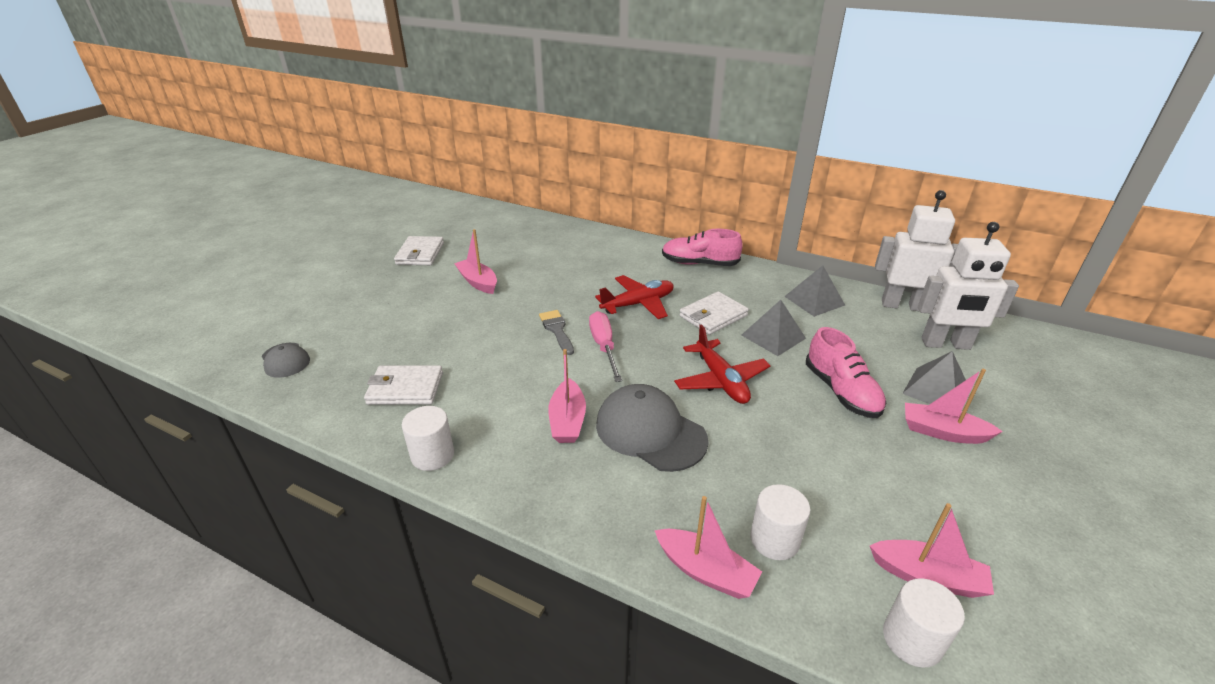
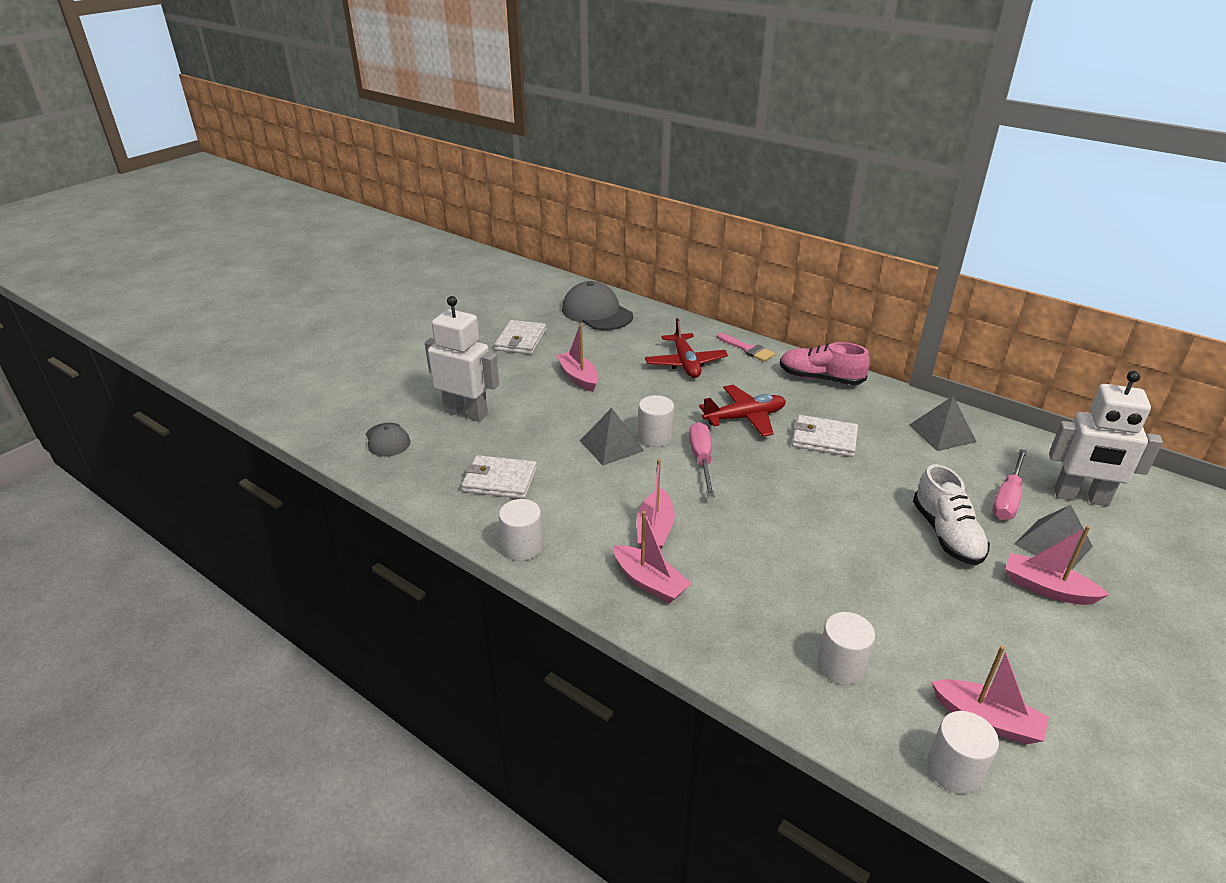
camera: 10 degrees right, 0 degrees up
(557, 330) = (655, 437): grey brush -> white cylinder
(631, 244) = (747, 349): none -> pink brush
(650, 432) = (736, 550): grey cap -> grey cap (597, 312)
(705, 571) = (767, 684): pink boat -> pink boat (649, 582)
(713, 316) = (824, 439): white wallet -> white wallet turned 45 degrees clockwise
(720, 380) = (818, 508): red plane -> red plane (685, 363)
(773, 336) = (886, 468): grey pyramid -> grey pyramid (611, 445)
(841, 391) = (946, 534): pink shoe -> white shoe
(885, 352) = (1007, 498): none -> pink screwdriver
(903, 305) = (1044, 449): white robot -> white robot (466, 413)

